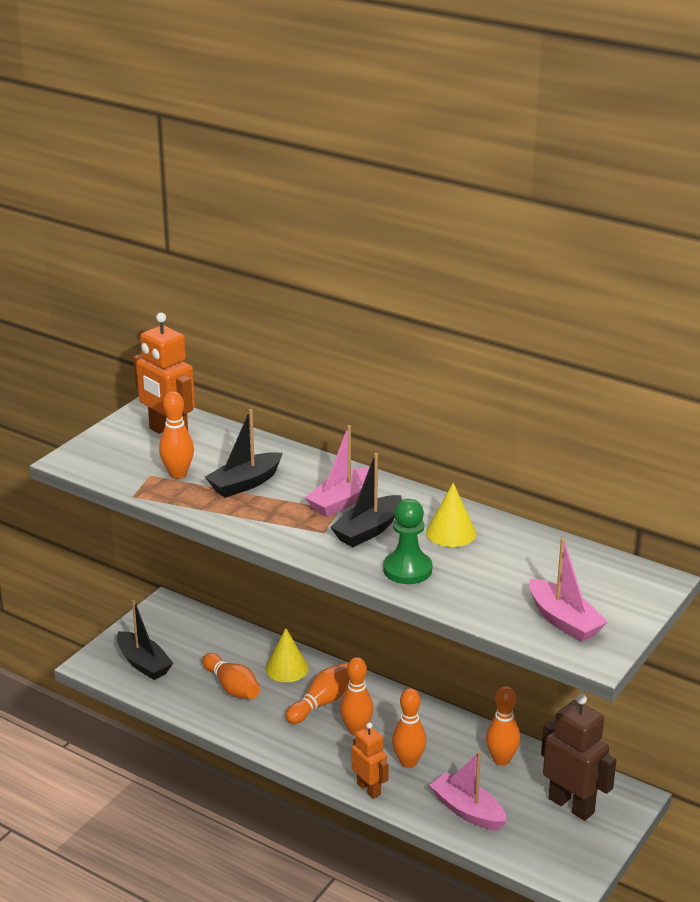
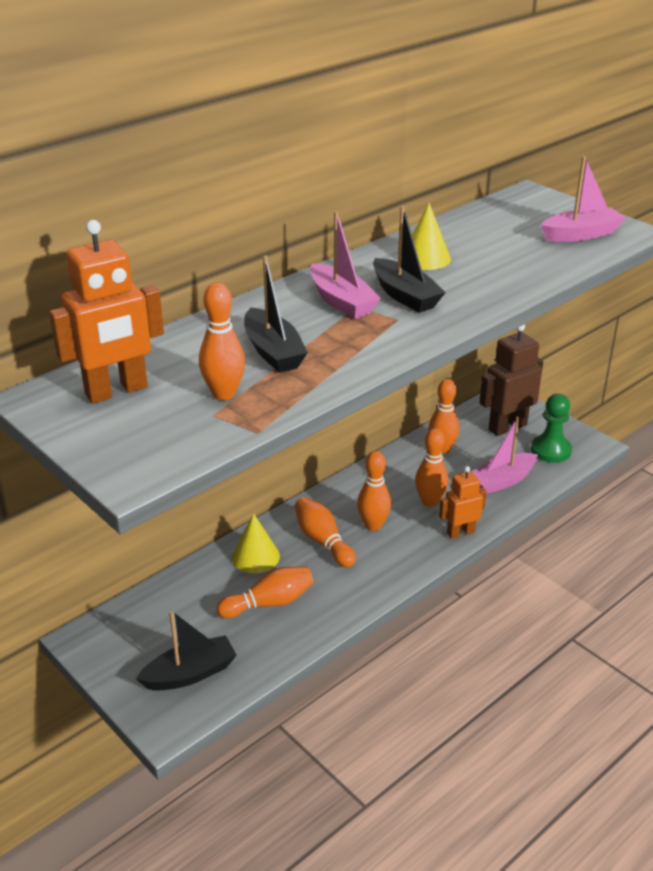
camera: 75 degrees left, 5 degrees up
(407, 569) = (483, 286): green pawn -> green pawn (550, 450)

